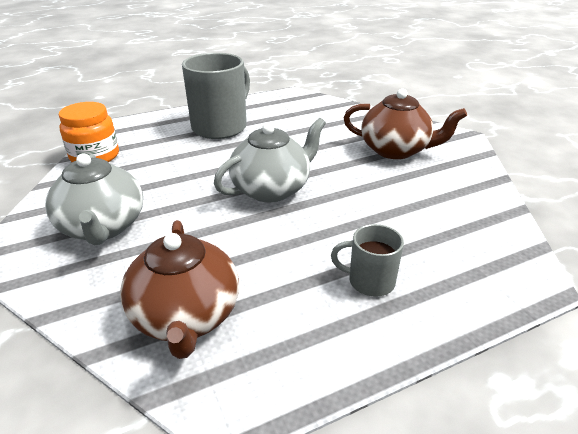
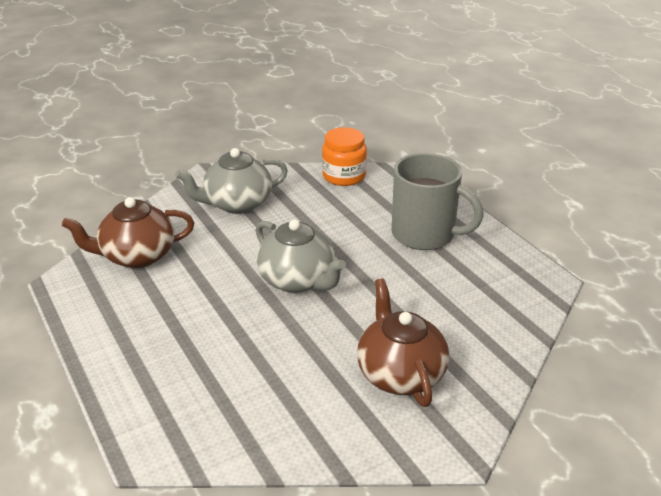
camera: 85 degrees right, 0 degrees up
(369, 281) = (159, 341): grey mug -> none
(395, 150) = (400, 373): brown teapot -> brown teapot turned 150 degrees clockwise

